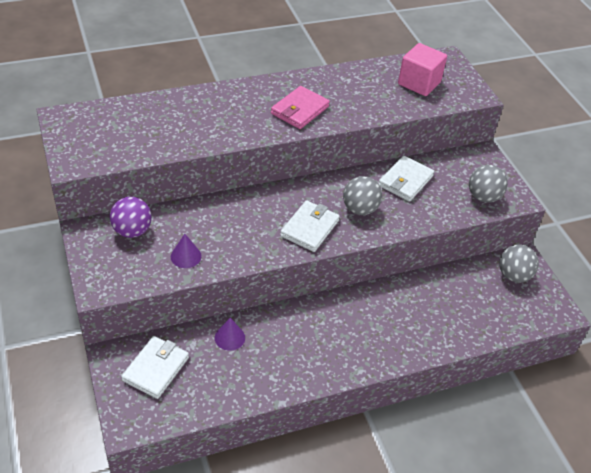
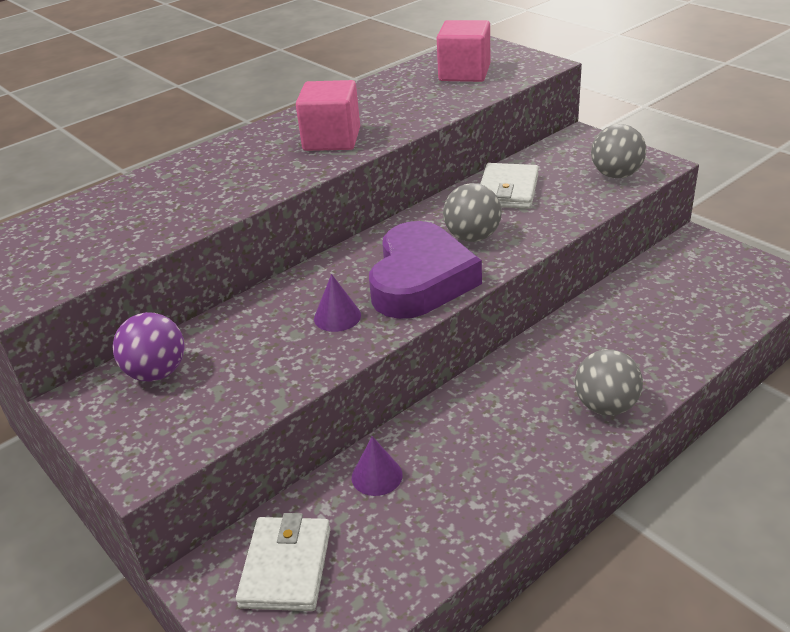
camera: 15 degrees left, 10 degrees down
(186, 256) = (261, 375): purple cone -> purple cone (337, 317)
(300, 110) = (332, 139): pink wallet -> pink cube
(309, 228) = (420, 280): white wallet -> purple heart
(513, 275) = (699, 261): grey ball -> grey ball (606, 406)

